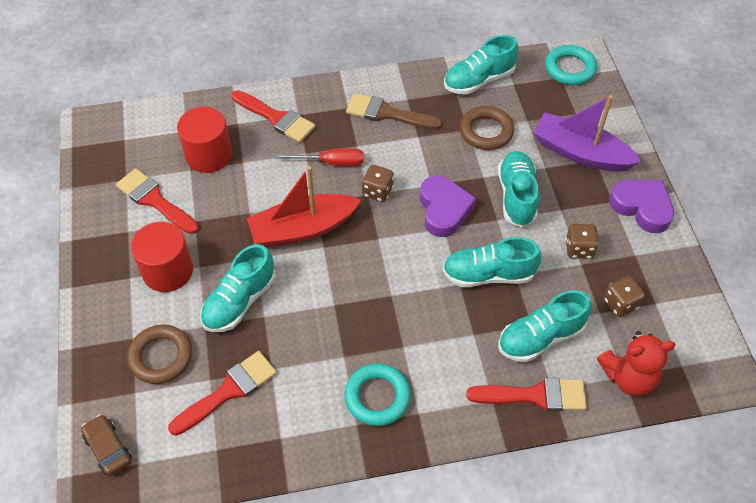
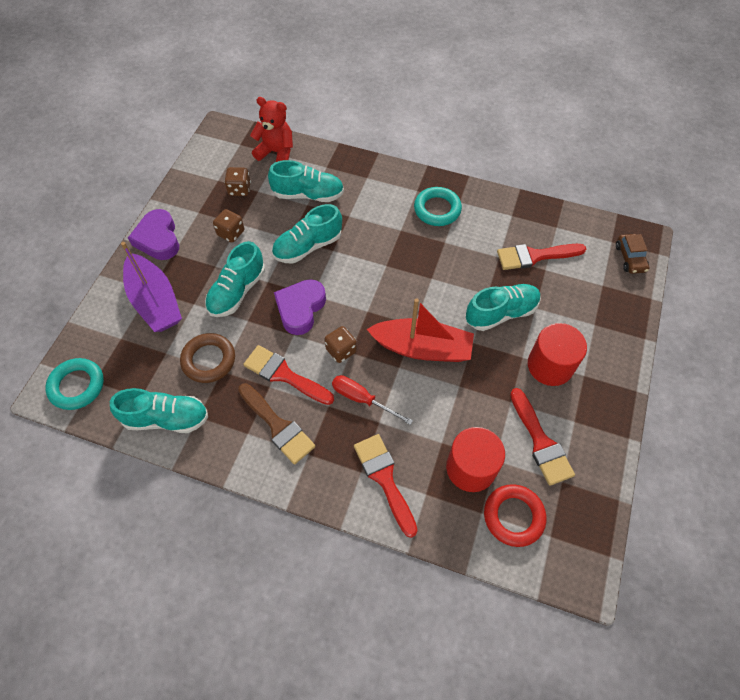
camera: 150 degrees left, 5 degrees up
(159, 139) = (513, 516): none -> red ring
(161, 357) = (576, 300): brown ring -> none
(488, 274) = (308, 246): turquoise shoe -> turquoise shoe turned 120 degrees clockwise
(534, 395) = (340, 168): red brush -> red brush (284, 375)

